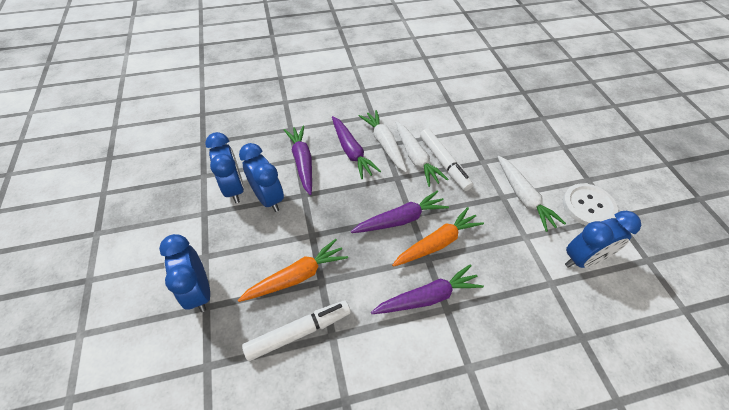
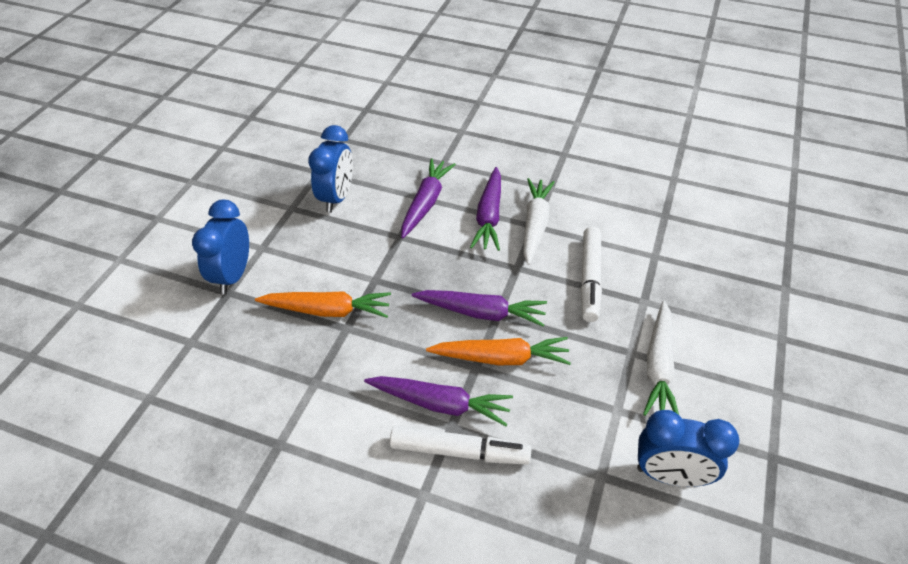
camera: 35 degrees right, 5 degrees down
(268, 198) = (361, 223): blue clock -> none
(299, 332) = (288, 361): white marker -> white marker (459, 451)
(415, 158) = (559, 257): white carrot -> none
(588, 206) = (743, 423): white button -> none

